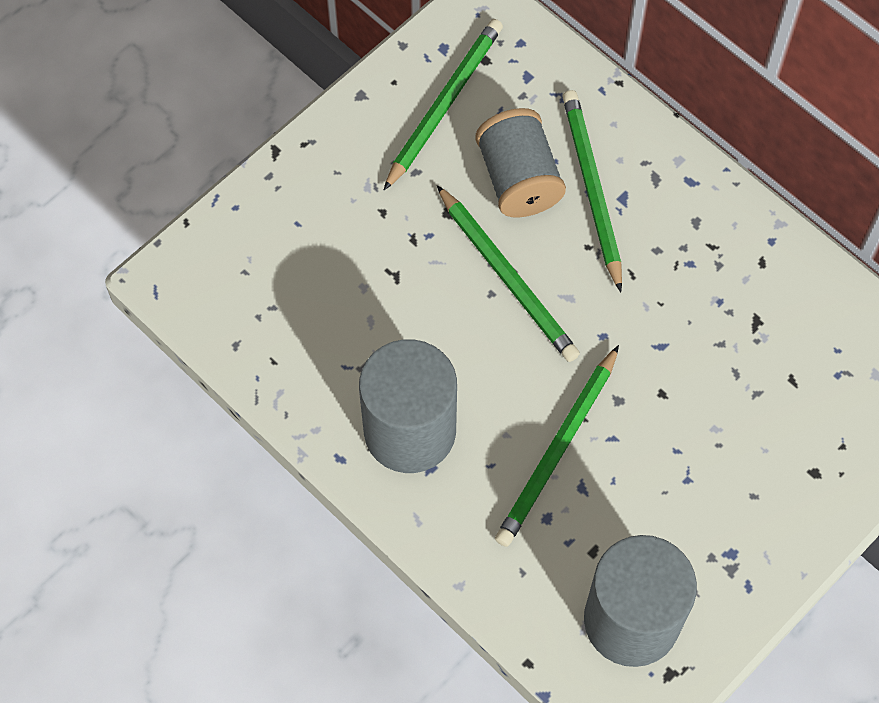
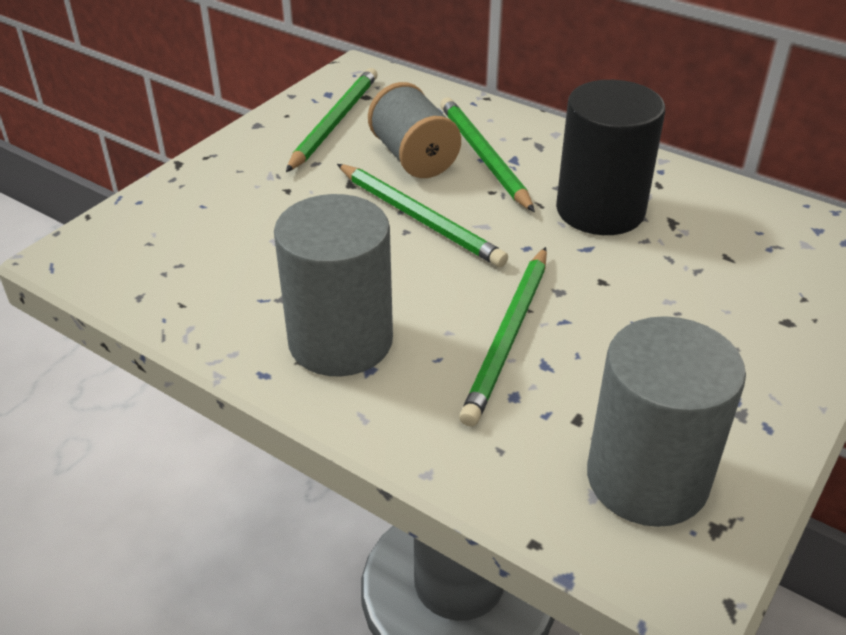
camera: 10 degrees left, 25 degrees down
(689, 293) = (600, 210): none -> black cylinder

